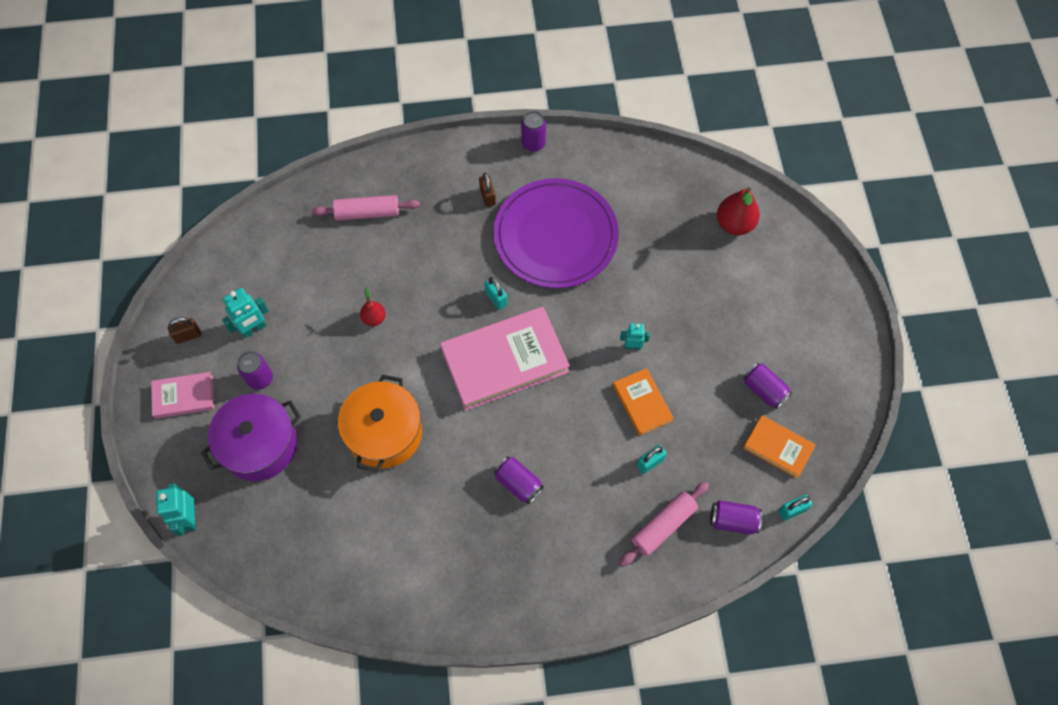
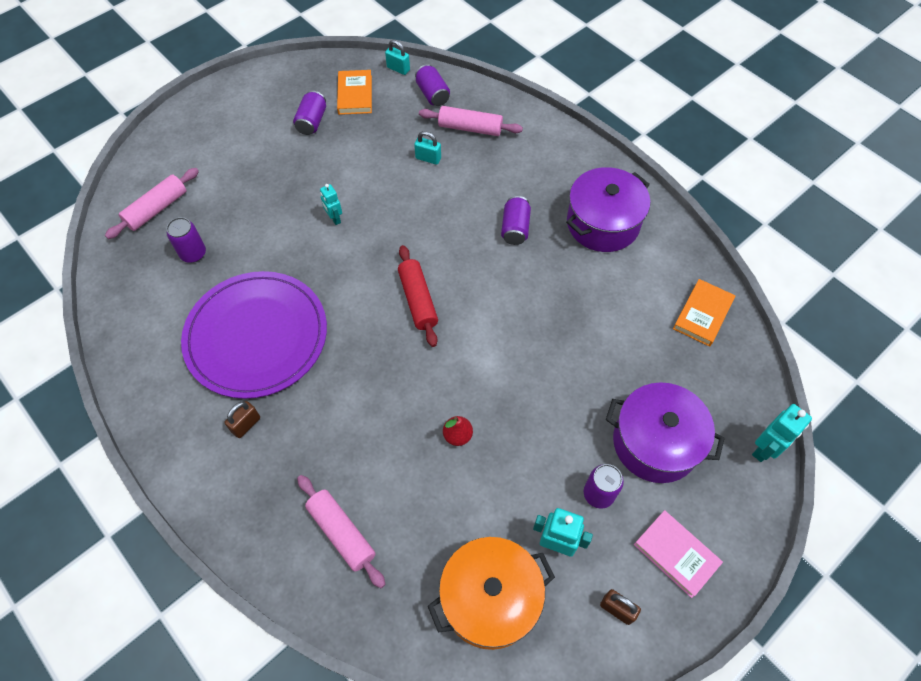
camera: 125 degrees left, 5 degrees down
(384, 433) = (557, 348): orange pot -> orange pot (490, 599)
(468, 563) = (603, 223): none -> purple pot
(496, 298) = (360, 344): turquoise padlock -> none
(504, 361) = (417, 300): pink book -> red rolling pin
(533, 143) = (149, 423): purple can -> purple can (193, 253)
(642, 403) = (381, 187): orange book -> orange book (702, 314)
(734, 224) = (156, 209): red pear -> pink rolling pin

